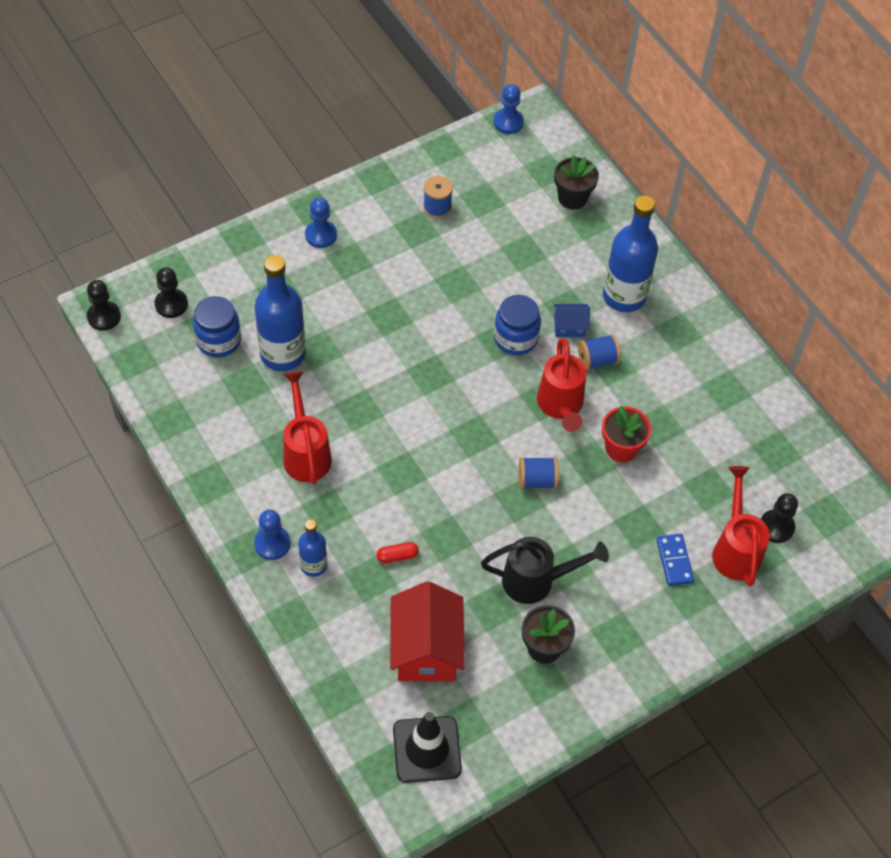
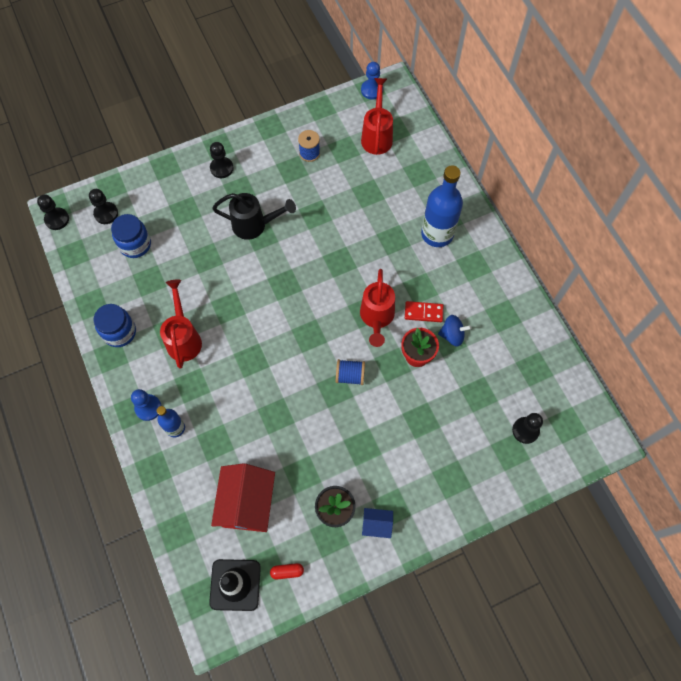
camera: 10 degrees right, 10 degrees up
(283, 354) = (179, 259): blue bottle -> none
(321, 235) = (221, 168): blue pawn -> black pawn
(397, 556) = (237, 426): red capsule -> red capsule (287, 571)
(515, 339) = (351, 261): blue jar -> blue jar (119, 332)
(536, 581) = (337, 456): black watering can -> black watering can (254, 225)
(569, 327) = (392, 255): blue house -> blue house (376, 525)
(572, 198) = (410, 153): black flower pot -> none
(597, 360) = (409, 283): blue spool -> none
(621, 394) = (423, 312): none -> red domino
(663, 419) = (452, 335): none -> blue spinning top
(674, 561) = (443, 450): blue domino -> none
(735, 549) = (491, 446): red watering can -> red watering can (377, 136)

